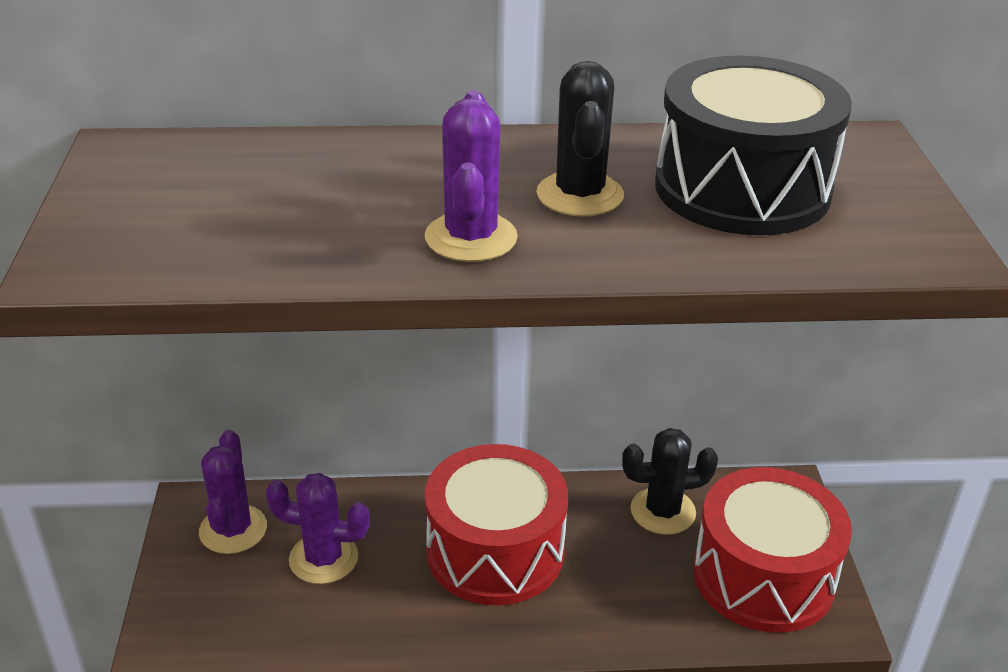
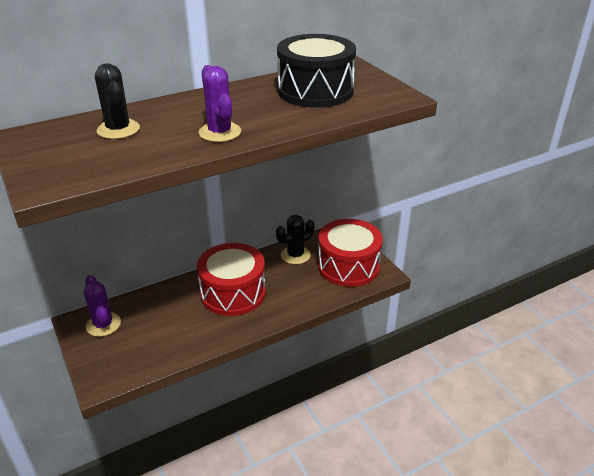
camera: 25 degrees left, 0 degrees up
(323, 558) = (156, 321): purple cactus -> none
(580, 195) = (252, 107): black cactus -> black cactus (118, 129)

